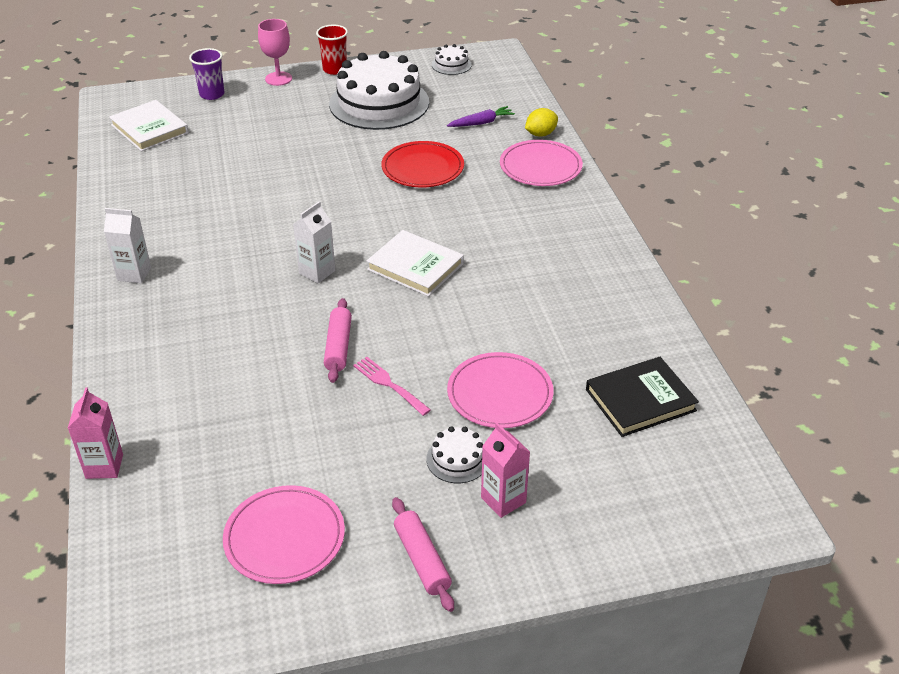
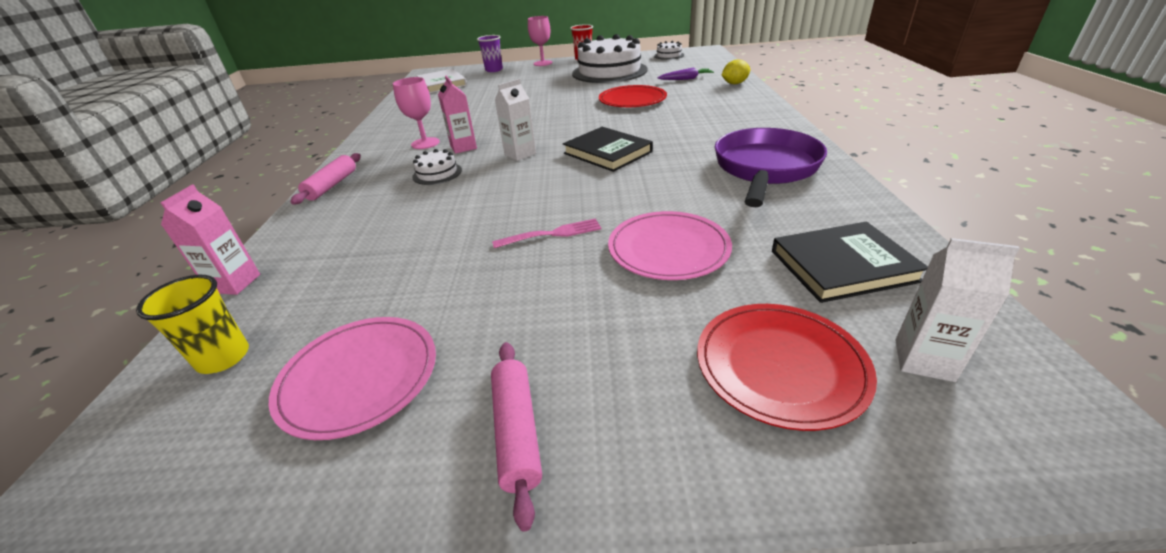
camera: 15 degrees right, 5 degrees down
(134, 274) = (375, 152): white carton -> white carton (924, 360)
(155, 536) = (223, 358): none -> yellow cup
(191, 256) = (425, 143): none -> pink goblet
(338, 346) = (514, 203): pink rolling pin -> pink rolling pin (332, 185)
(390, 385) = (551, 234): pink fork -> pink fork turned 105 degrees clockwise
(415, 267) = (607, 152): white book -> black book
(457, 459) = (603, 309): white cake -> white cake (437, 173)
(503, 500) = (651, 363): pink carton -> pink carton (463, 147)
(540, 167) = (732, 99): pink plate -> none
(578, 286) = (764, 169): none -> purple pan
(592, 492) = (780, 366): none -> red plate

